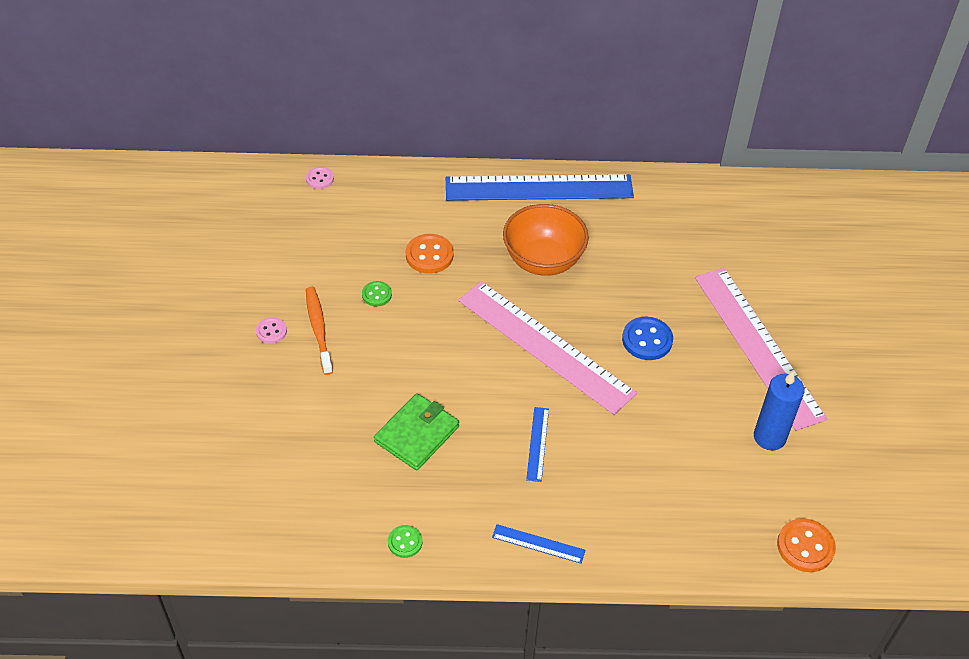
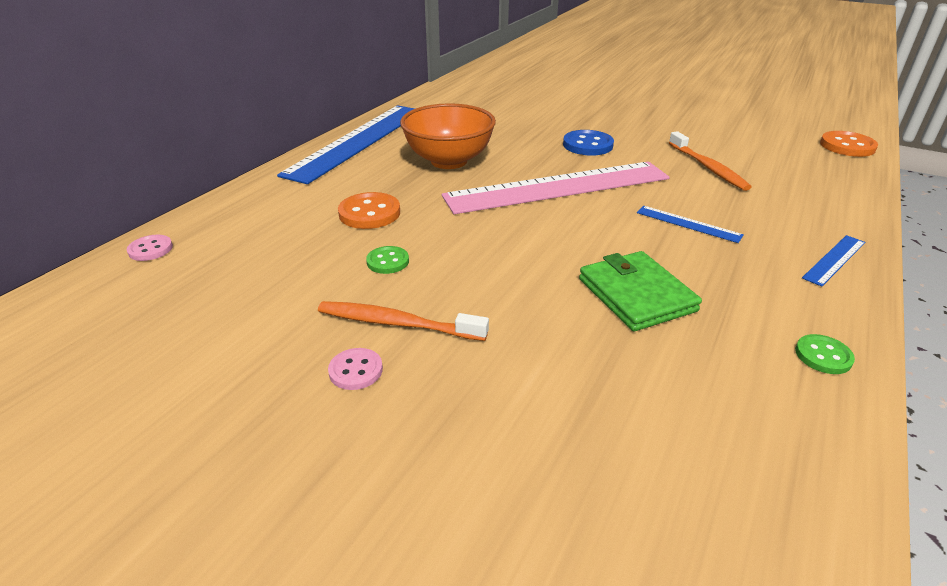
camera: 60 degrees left, 15 degrees down
(660, 438) = (708, 167): none -> orange toothbrush
(757, 346) = (626, 112): pink ruler -> none
(769, 437) = (724, 130): blue candle -> none

